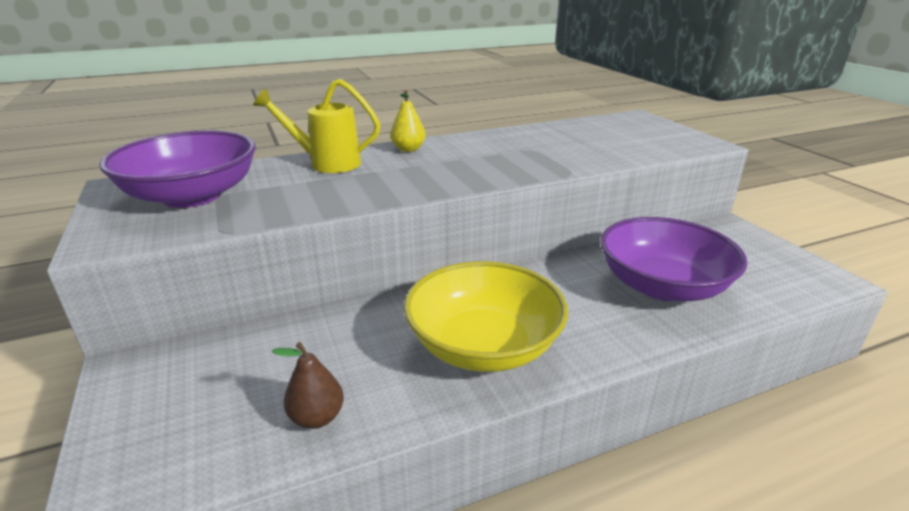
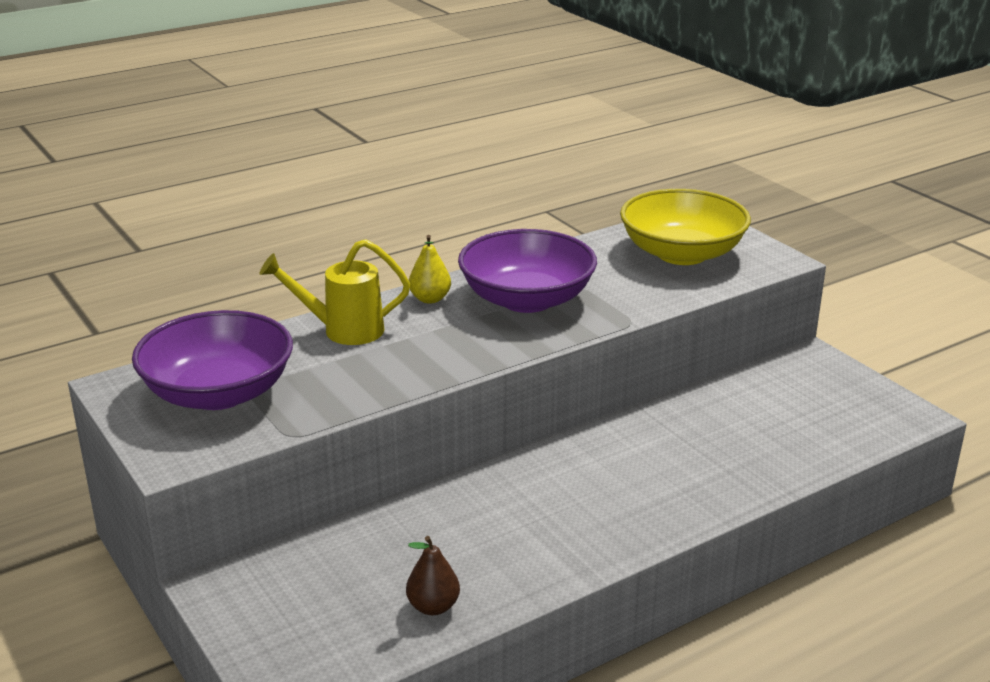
camera: 10 degrees left, 0 degrees up
(484, 345) = (568, 524): yellow bowl -> yellow bowl (682, 253)
(662, 286) = (739, 441): purple bowl -> purple bowl (526, 299)

